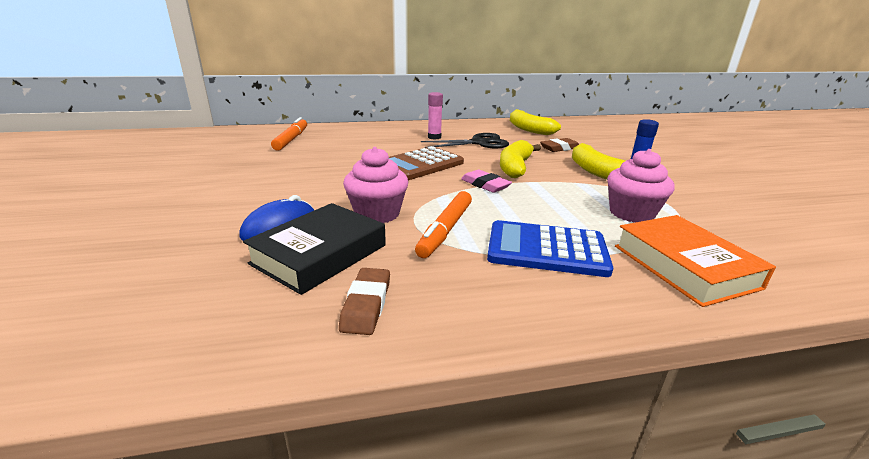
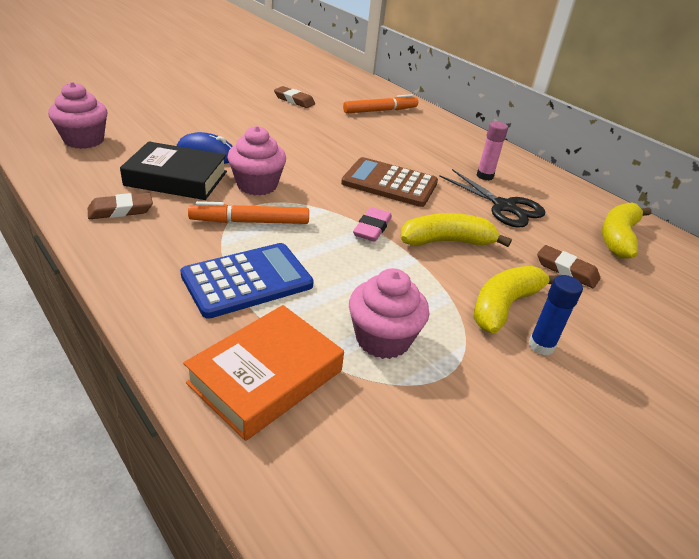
camera: 60 degrees right, 10 degrees up
(112, 313) = (84, 140): none -> pink cupcake
(215, 163) = (294, 100): none -> brown eraser
(546, 249) = (247, 280): blue calculator -> blue calculator turned 75 degrees clockwise

